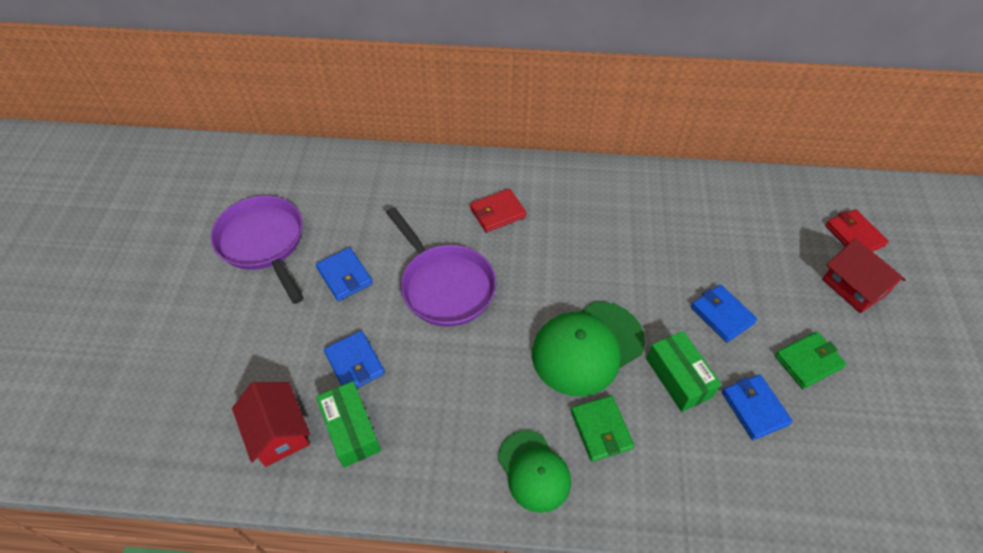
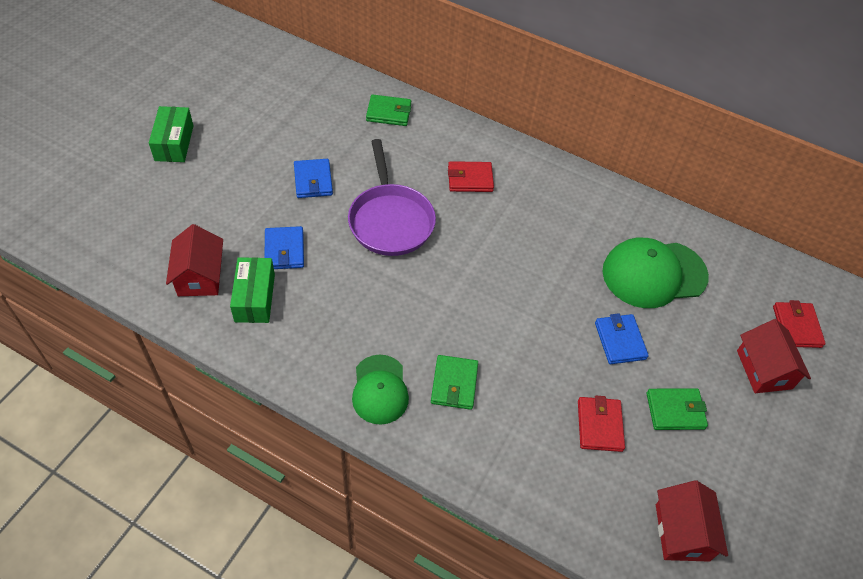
camera: 20 degrees right, 0 degrees up
(263, 243) = (263, 130): purple pan -> none
(383, 176) = (389, 113): none -> green wallet
(587, 348) = (481, 317): green cap -> green cap (654, 274)
(678, 378) = (546, 373): green box -> green box (174, 143)
(754, 408) = (599, 425): blue wallet -> red wallet
(885, 480) = (682, 532): none -> red house

